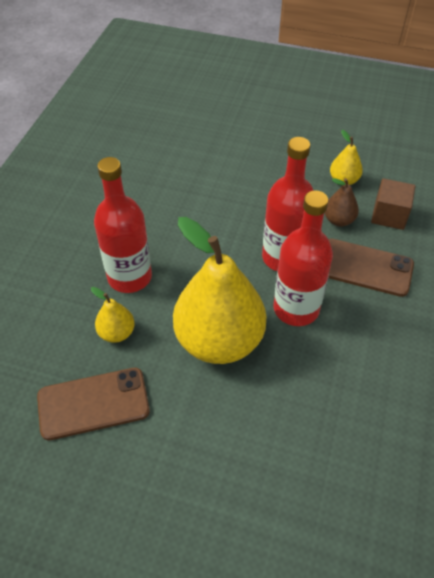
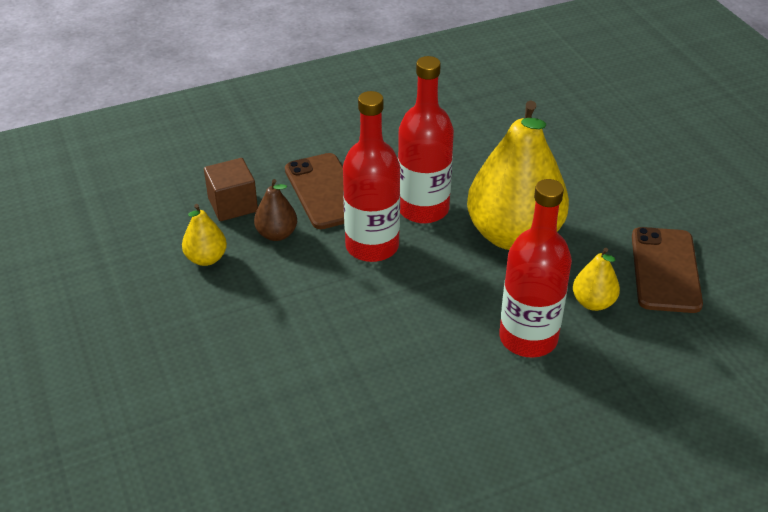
camera: 130 degrees left, 10 degrees down
(93, 403) = (665, 270): brown phone -> brown phone turned 60 degrees clockwise

